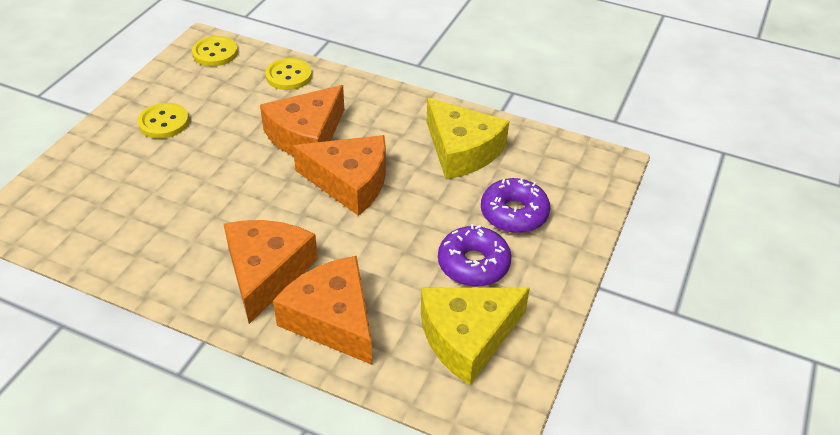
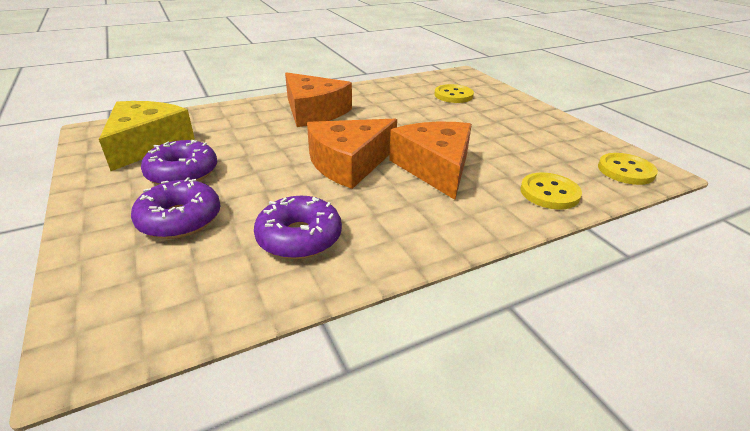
camera: 130 degrees right, 10 degrees down
(164, 122) = (519, 124): yellow button -> yellow button (453, 95)
(332, 319) = (246, 116): orange cheese -> none
(462, 150) = (299, 237): yellow cheese -> purple donut

